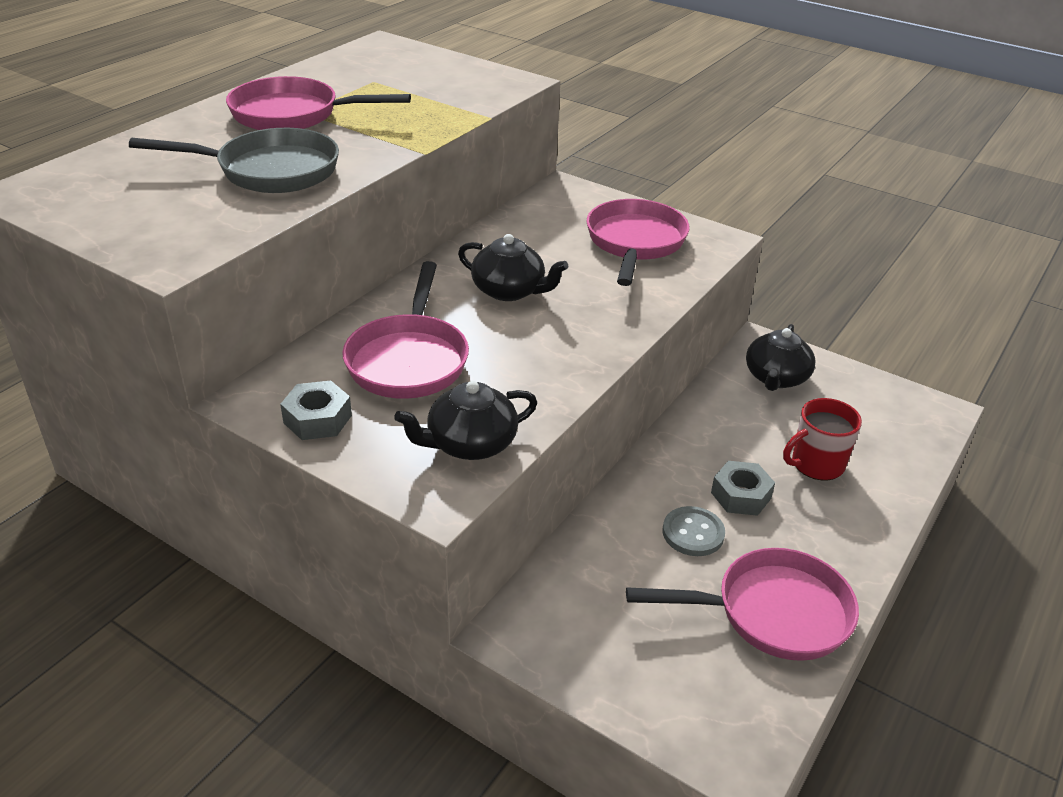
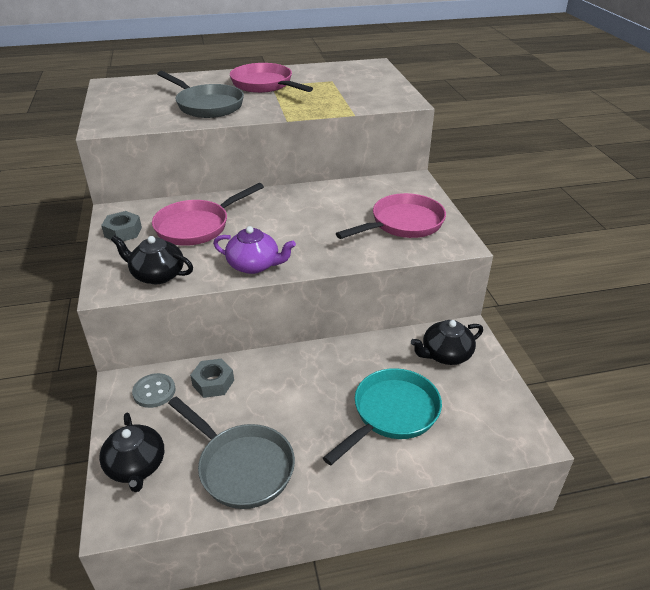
camera: 45 degrees right, 0 degrees up
(509, 290) = (294, 217): black teapot -> black teapot (136, 466)
(563, 368) = (254, 265): none -> purple teapot
(693, 533) = (266, 401): grey button -> grey button (154, 391)
(741, 495) = (321, 400): grey nut -> grey nut (213, 383)
(772, 613) = (241, 467): pink pan -> grey pan
(816, 464) = (391, 414): red mug -> turquoise pan

